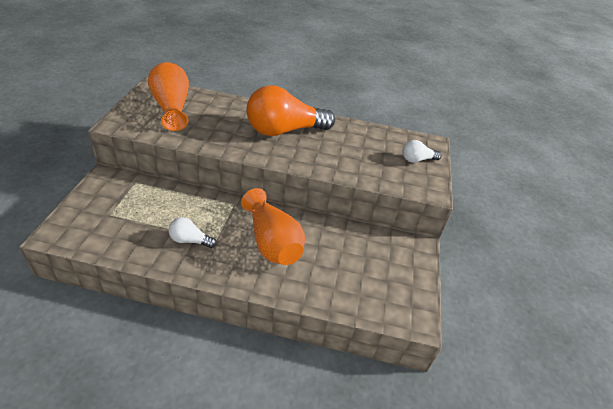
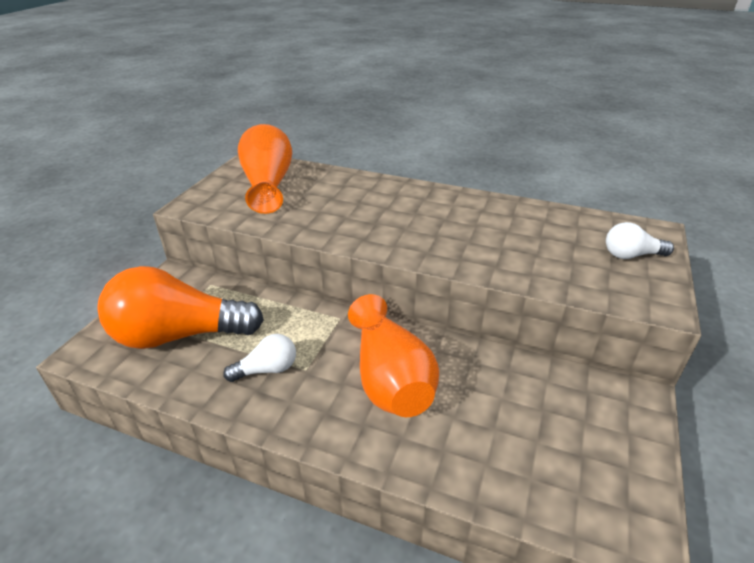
camera: 15 degrees right, 5 degrees down
(190, 240) = (267, 369): white light bulb -> white light bulb turned 135 degrees clockwise
(284, 130) = (420, 213): orange light bulb -> orange light bulb (179, 335)

